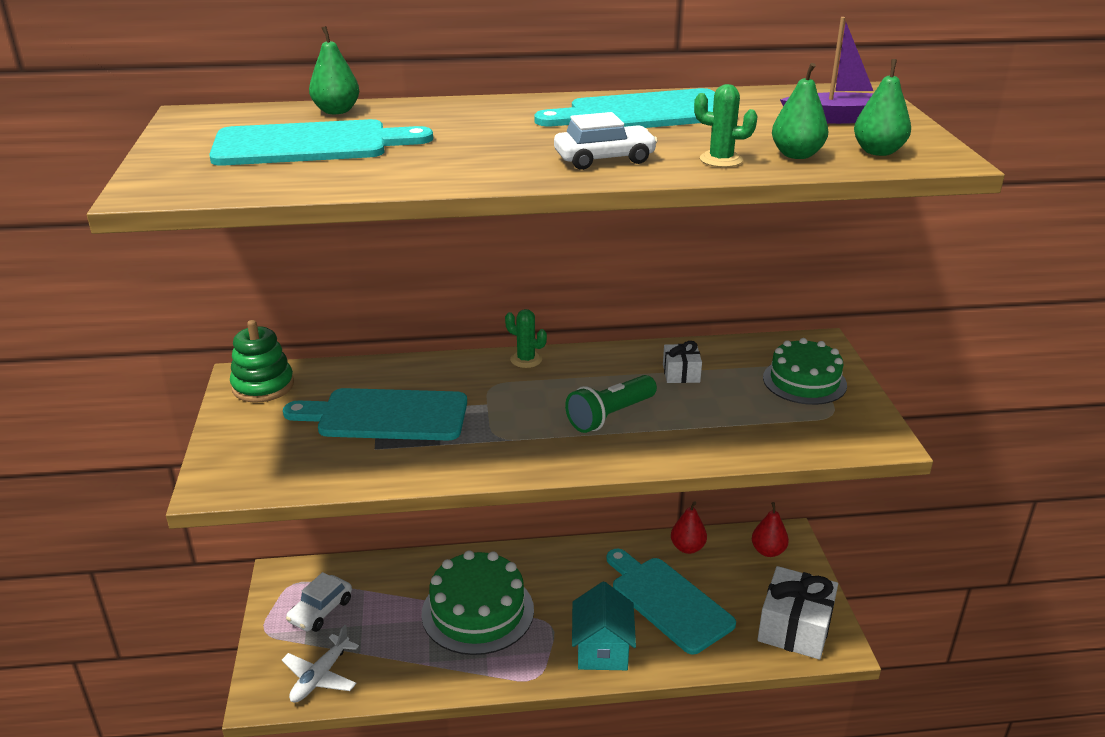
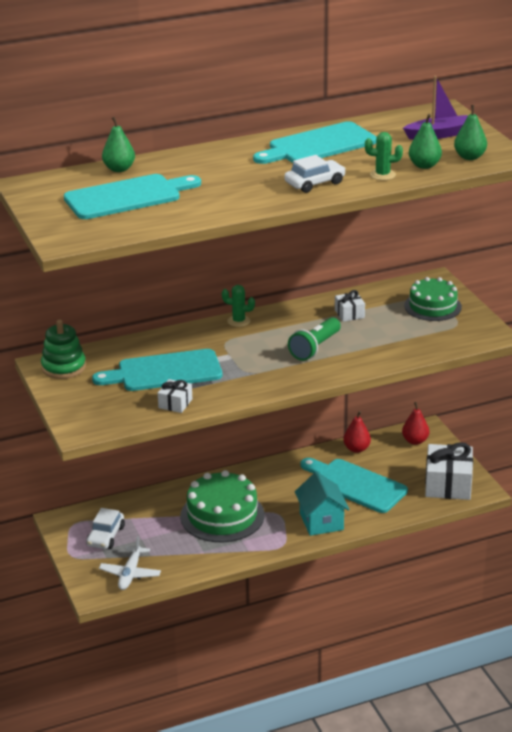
camera: 15 degrees left, 0 degrees up
(369, 467) = (175, 403): none -> white gift

